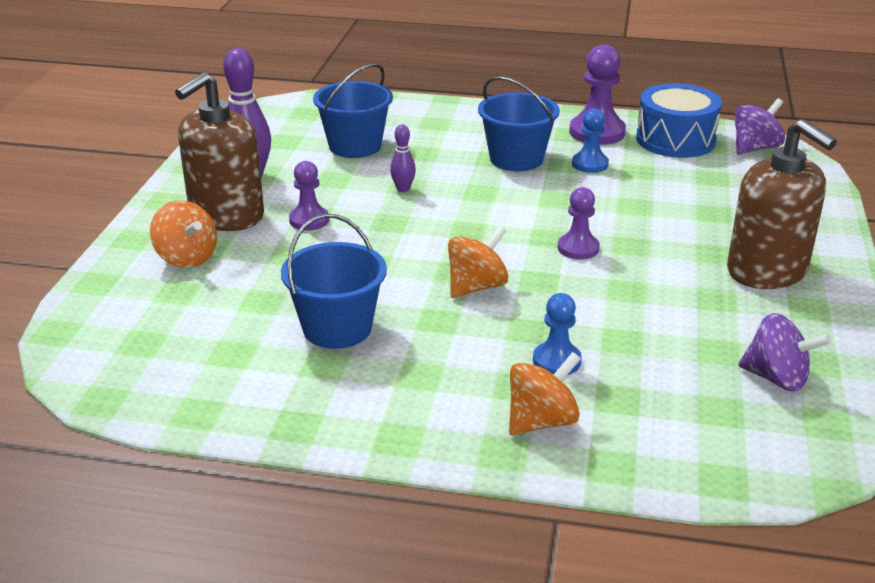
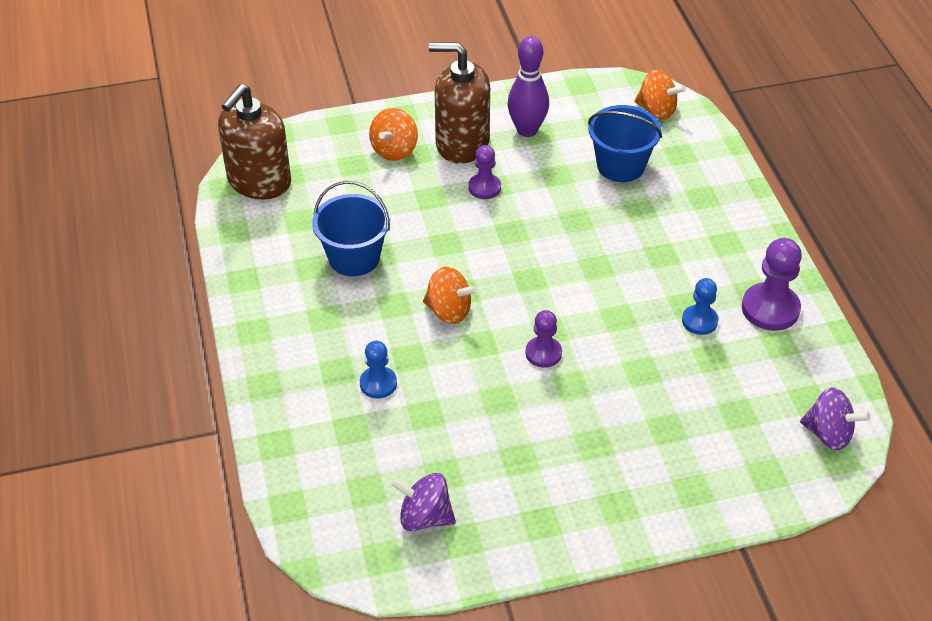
camera: 65 degrees right, 15 degrees up
(403, 189) = (568, 220): purple bowling pin -> none
(516, 159) = (673, 270): blue bucket -> none
(541, 421) = (304, 395): orange spinning top -> orange spinning top (657, 110)
(675, 140) = (799, 369): blue drum -> none
(767, 271) = (585, 484): brown soap dispenser -> brown soap dispenser (259, 181)
(776, 378) = (424, 517): purple spinning top -> purple spinning top turned 105 degrees clockwise

